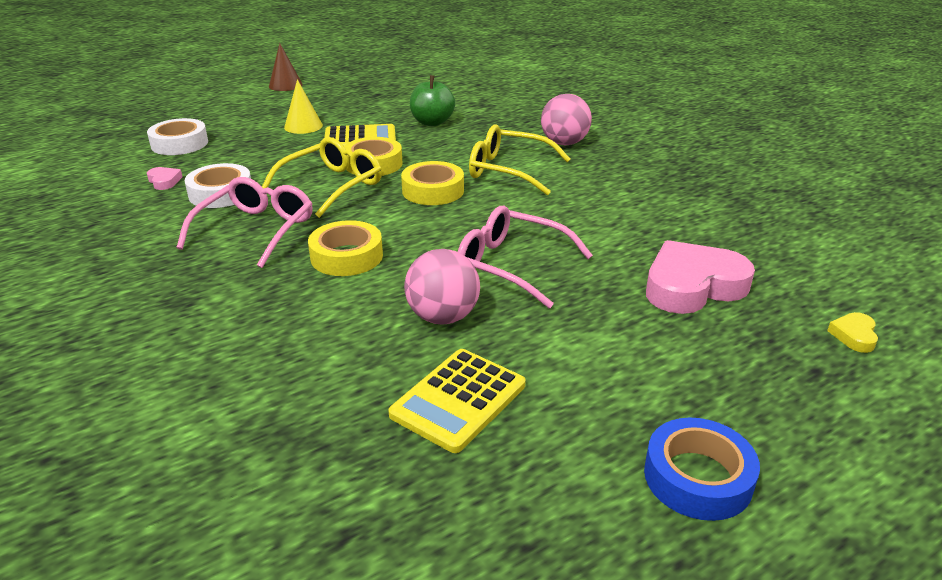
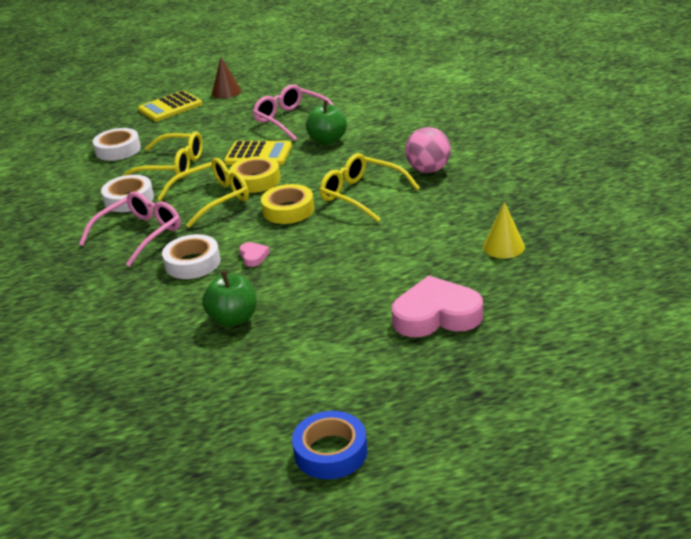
camera: 20 degrees right, 0 degrees up
(164, 181) = (93, 185): pink heart -> pink heart (253, 256)
(259, 156) = (172, 166): none -> yellow glasses
(303, 126) = (220, 138): yellow cone -> yellow cone (503, 247)
(346, 256) = (192, 263): yellow tape -> white tape
(443, 317) = (233, 319): pink ball -> green apple
(458, 400) = (209, 379): yellow calculator -> yellow calculator (170, 107)
(512, 266) = (308, 283): pink glasses -> pink glasses (292, 120)
(854, 335) = (531, 371): yellow heart -> none

